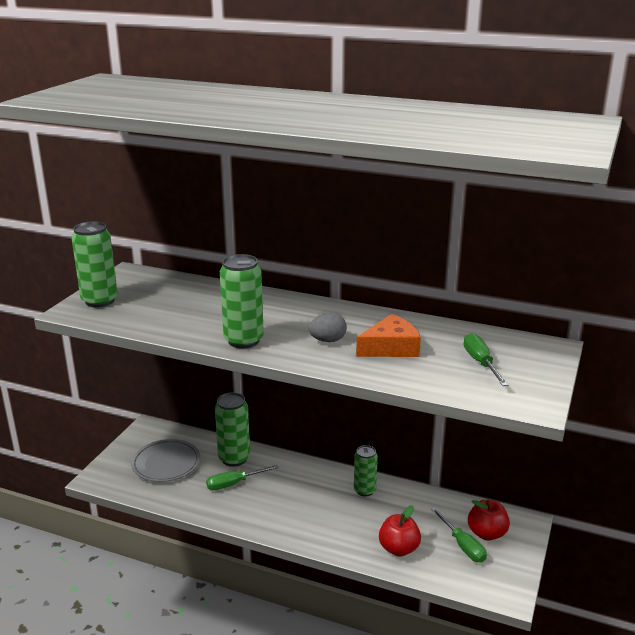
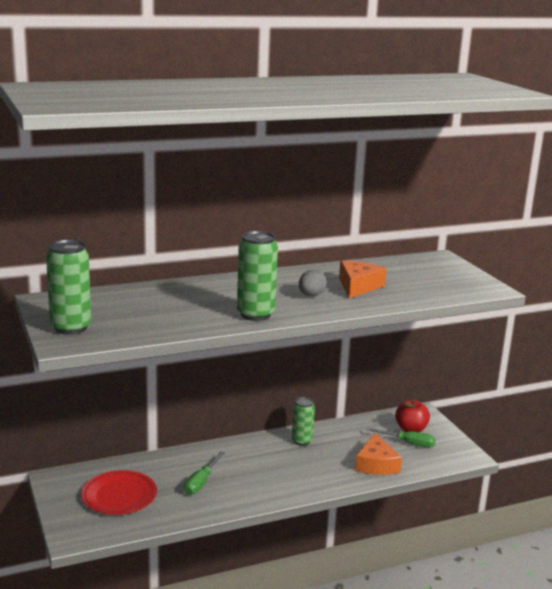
camera: 45 degrees left, 5 degrees down
(166, 463) = (119, 496): grey plate -> red plate
(234, 458) = (172, 466): green can -> none
(398, 549) = (376, 464): red apple -> orange cheese
(480, 363) = (423, 277): green screwdriver -> none

